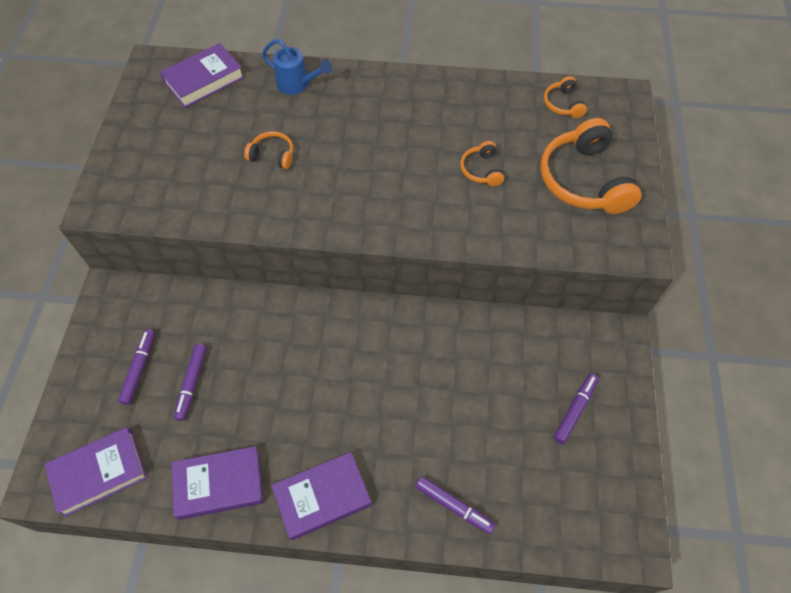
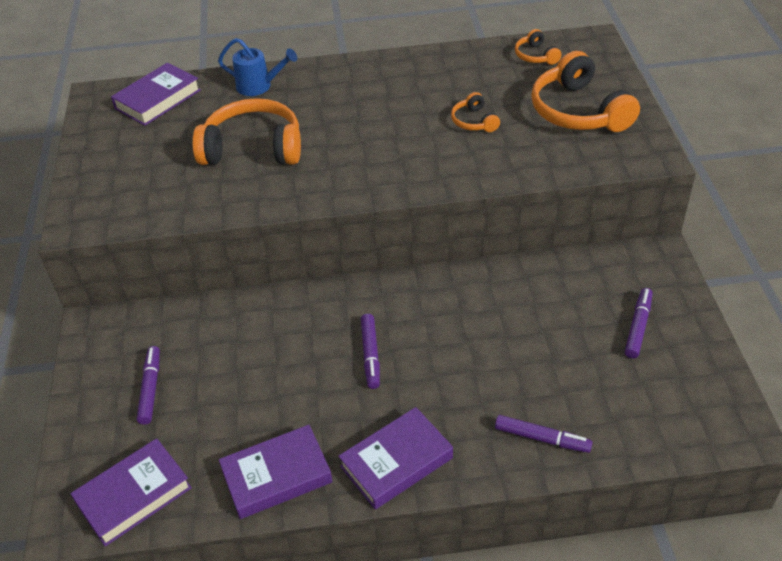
camera: 10 degrees left, 15 degrees down
(192, 383) = (215, 390): purple marker -> purple marker (370, 355)
(272, 155) = (253, 148): orange headphones -> orange headphones, size x2.08

